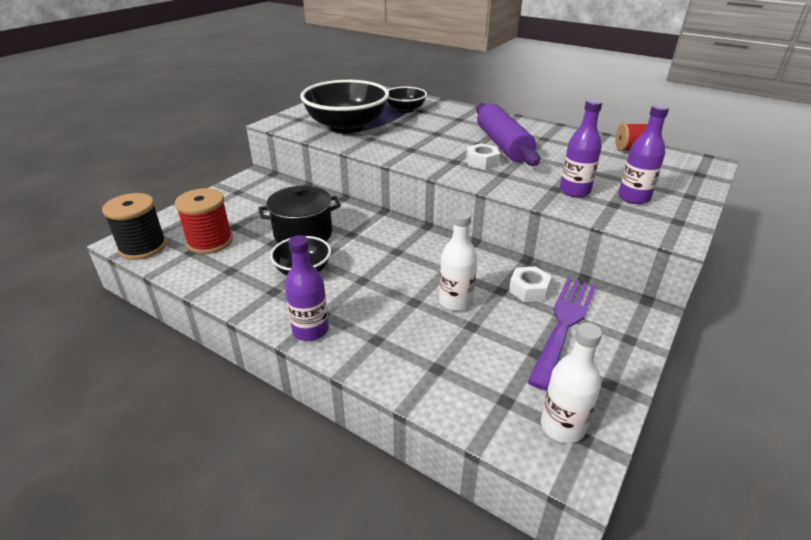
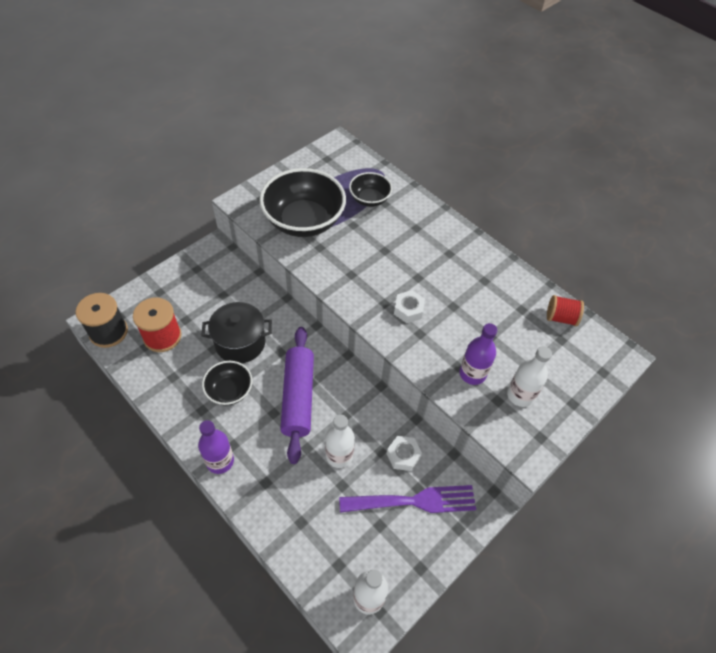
camera: 10 degrees right, 20 degrees up
(503, 145) = (440, 284): purple rolling pin -> purple rolling pin (298, 397)
(564, 324) = (414, 501): purple fork -> purple fork turned 45 degrees clockwise
(634, 198) = (520, 395): purple bottle -> white bottle

